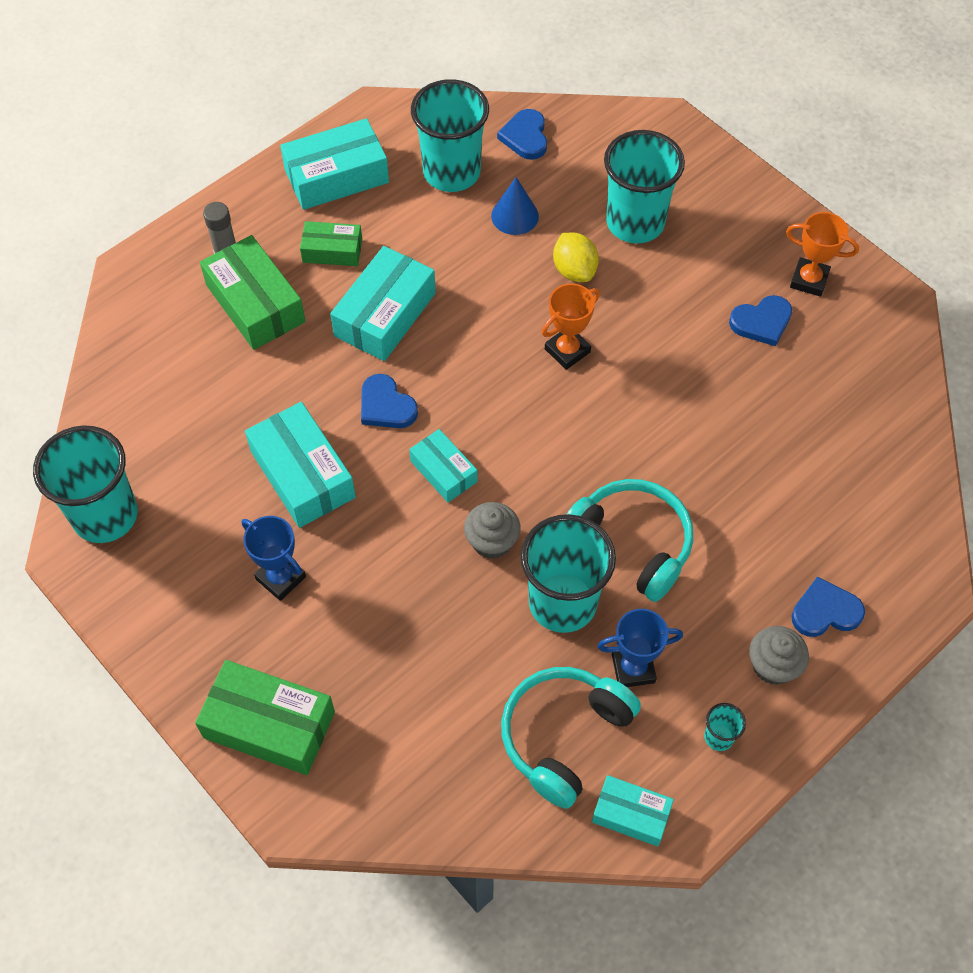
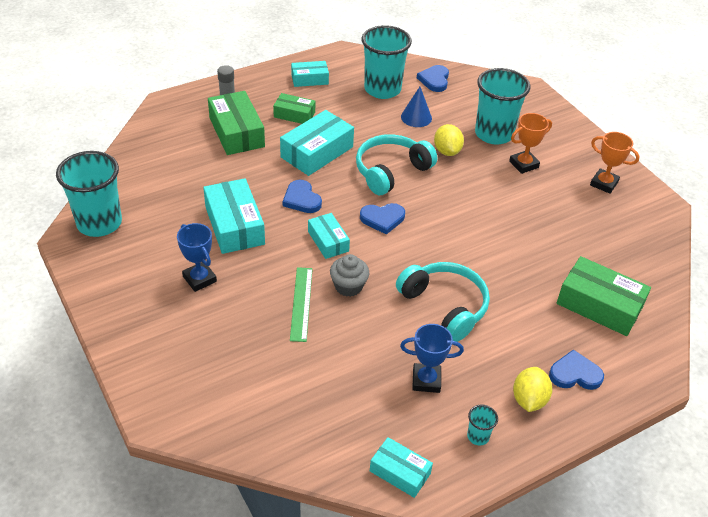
camera: 10 degrees right, 15 degrees down
(269, 724) = (161, 361): green box -> green box (599, 305)
(337, 176) = (309, 79): turquoise box -> turquoise box, size x0.59
(434, 585) = (301, 303): none -> green ruler
(562, 603) = (387, 331): turquoise cup -> none
(564, 736) = (364, 412): turquoise headphones -> turquoise headphones (391, 171)
(567, 350) = (430, 192): orange trophy -> orange trophy (523, 164)
(761, 322) = (566, 200): blue heart -> blue heart (382, 219)
(773, 665) = (529, 400): grey cupcake -> yellow lemon

